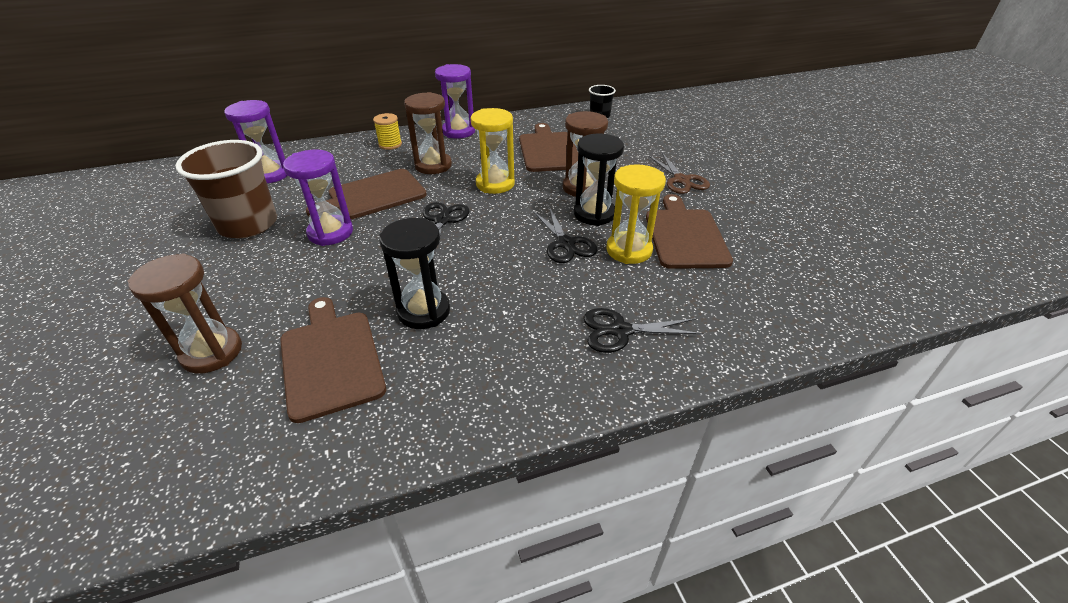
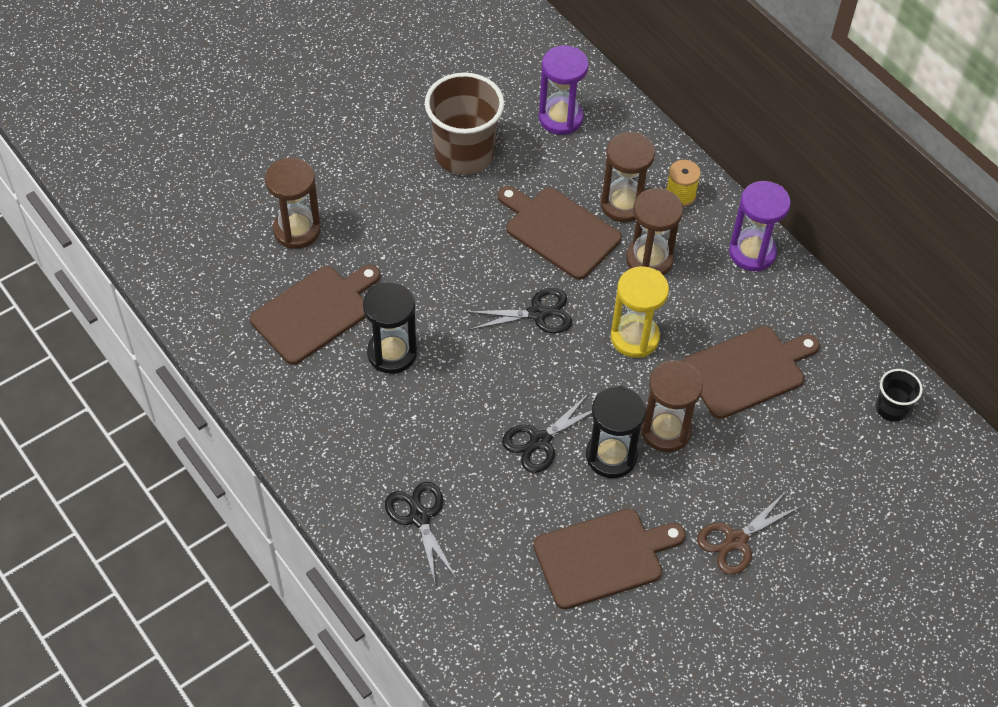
camera: 70 degrees right, 15 degrees up
(330, 233) = (477, 227): purple hourglass -> none
(376, 165) = (623, 204): none -> brown hourglass
(629, 250) = (551, 504): yellow hourglass -> none

